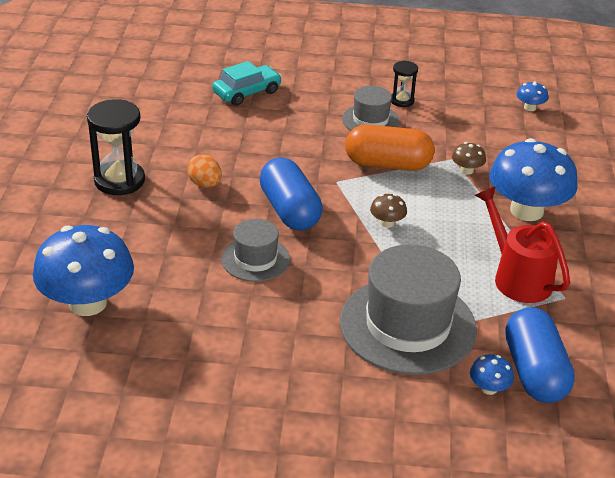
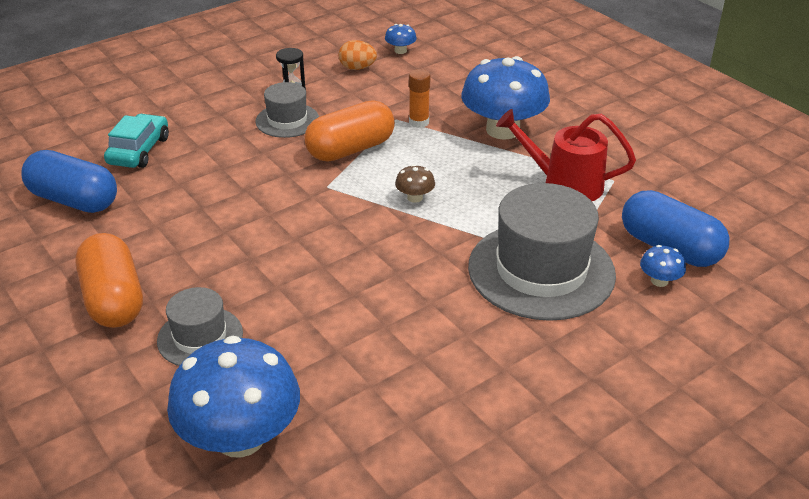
camera: 40 degrees left, 0 degrees up
(119, 180) = (114, 299): black hourglass -> orange capsule
(205, 184) = (209, 254): orange egg -> orange egg (357, 68)
(255, 259) = (347, 293): grey hat -> grey hat (200, 337)
(289, 210) = (320, 233): blue capsule -> blue capsule (74, 200)
(466, 170) = (419, 122): brown mushroom -> orange glue stick

